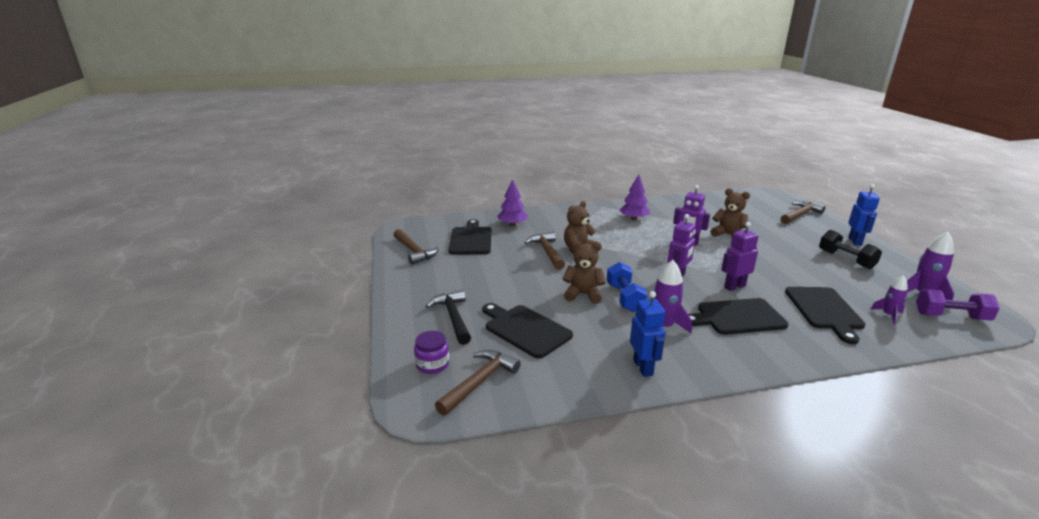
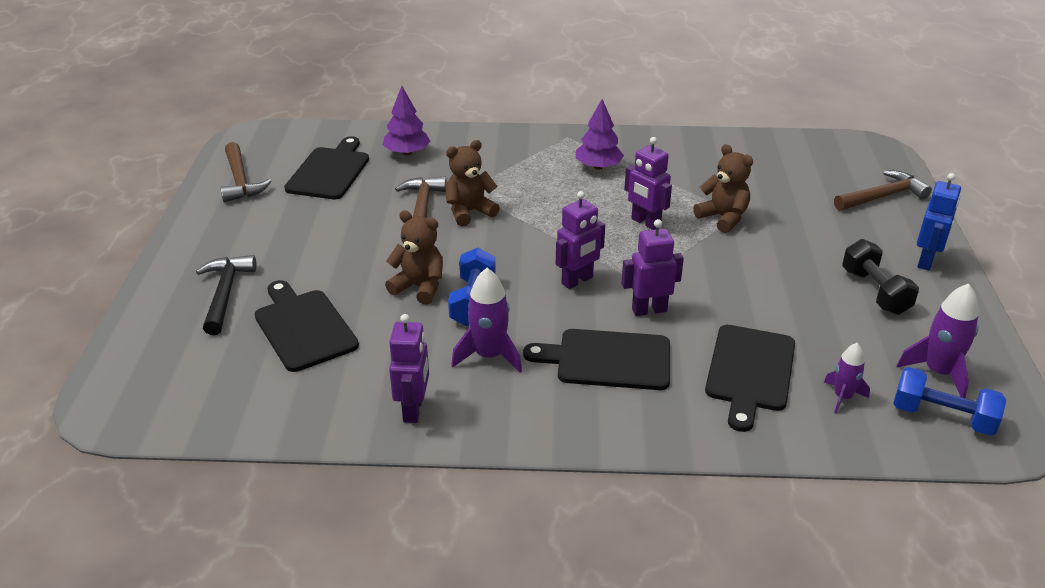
camera: 15 degrees right, 10 degrees up
(432, 364) = (158, 355): purple jar -> none
(479, 382) = (198, 390): brown hammer -> none
(643, 367) = (413, 409): blue robot -> purple robot
(951, 316) = (942, 417): purple dumbbell -> blue dumbbell

